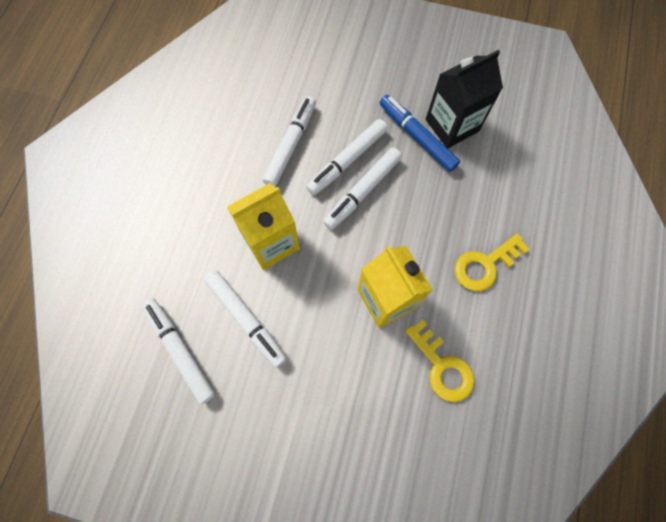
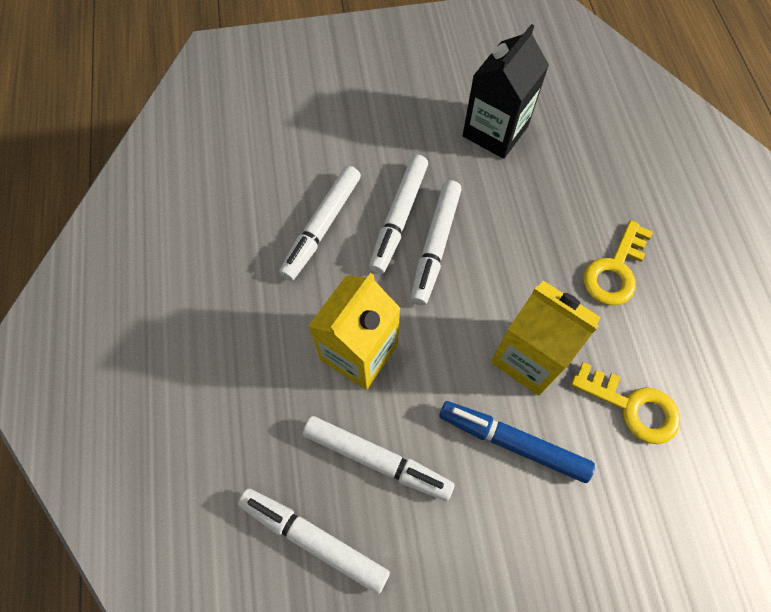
camera: 25 degrees left, 5 degrees down
(290, 145) = (322, 227): white marker -> white marker turned 150 degrees counterclockwise
(417, 137) = (463, 159): blue marker -> blue marker (513, 443)

